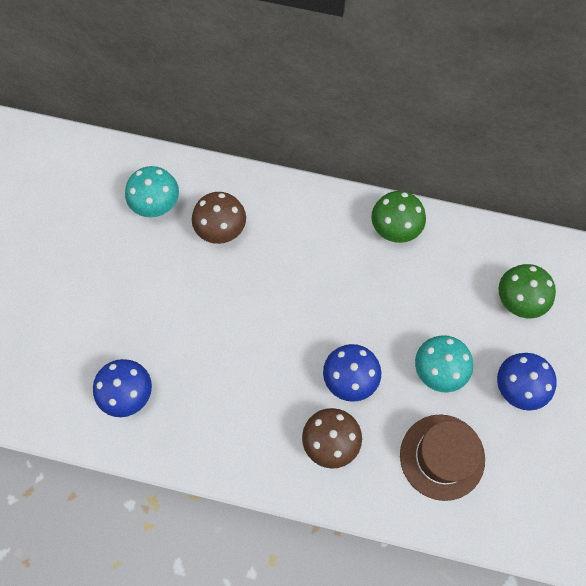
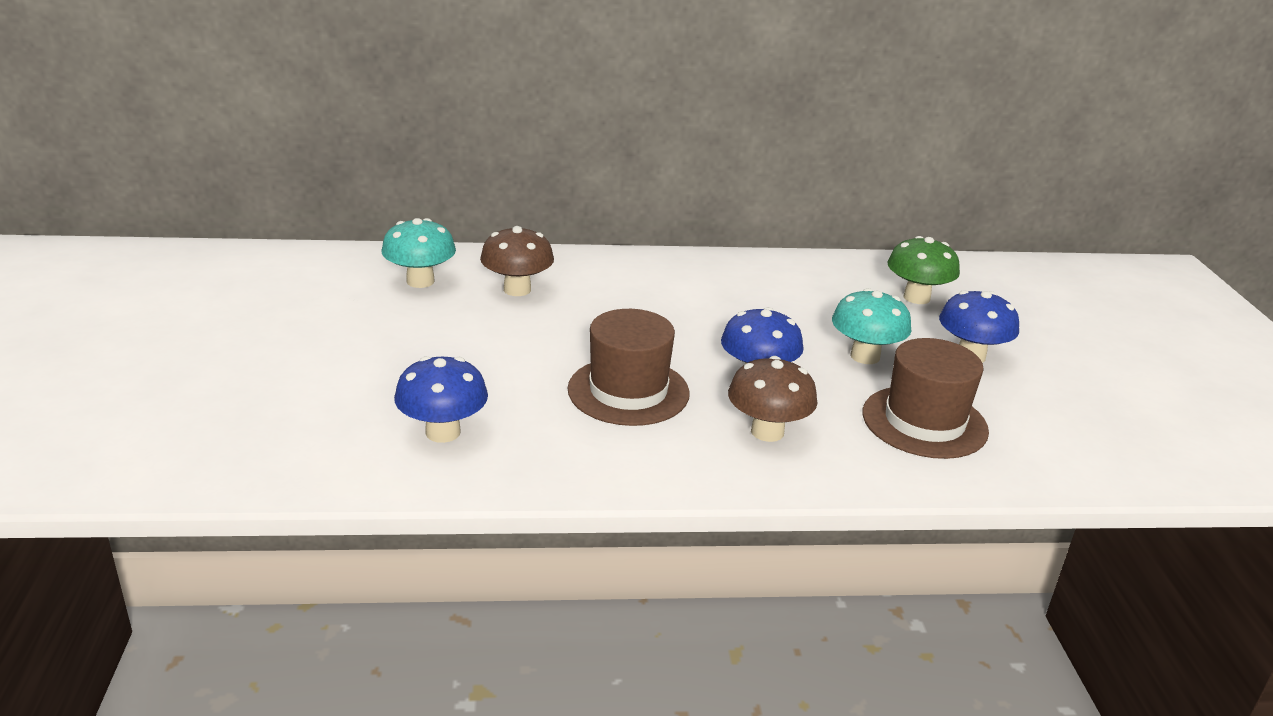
camera: 20 degrees left, 40 degrees down
(256, 375) = (628, 391): none -> brown hat
(395, 228) = (735, 267): green mushroom -> none

